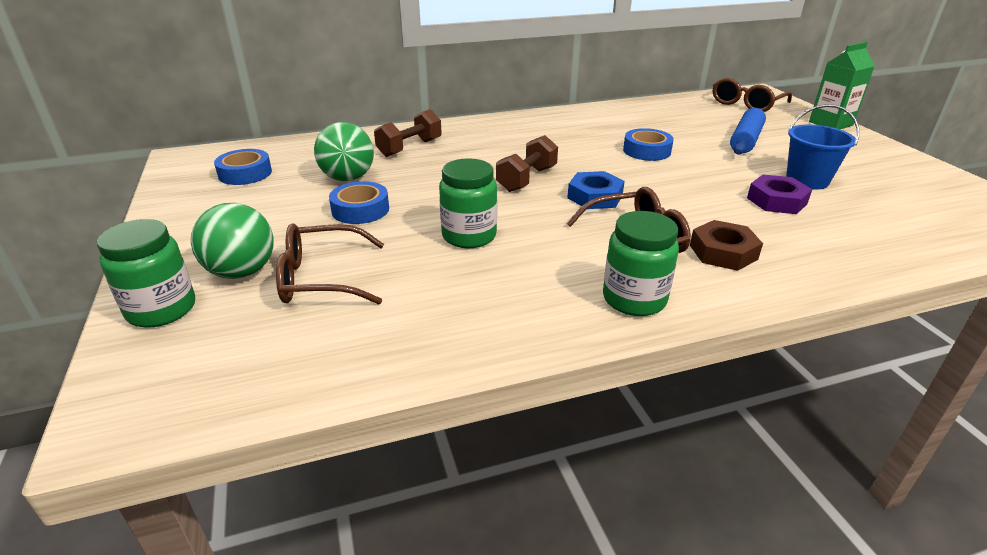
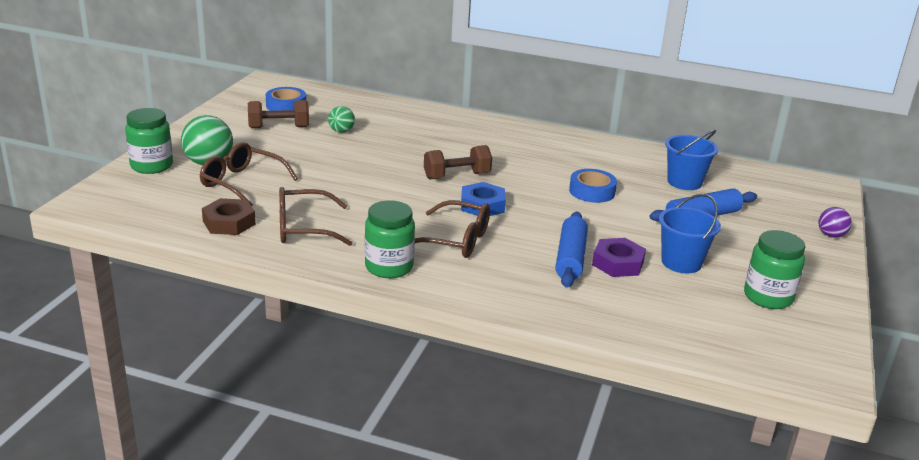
camera: 35 degrees right, 5 degrees down
(348, 178) = (341, 131): green ball -> green ball, size x0.58
(360, 210) = (318, 154): blue tape -> none
(410, 148) = (414, 125): brown dumbbell -> brown dumbbell (279, 127)
(469, 236) = (355, 194): green jar -> green jar (768, 297)
(686, 120) = (684, 182): none -> blue bucket
(723, 252) = (500, 271): brown nut -> brown nut (229, 222)
(741, 212) = (570, 258): none -> blue rolling pin
(746, 104) = (783, 190): brown glasses -> brown glasses (303, 228)
(830, 123) = (831, 235): green carton -> purple ball

